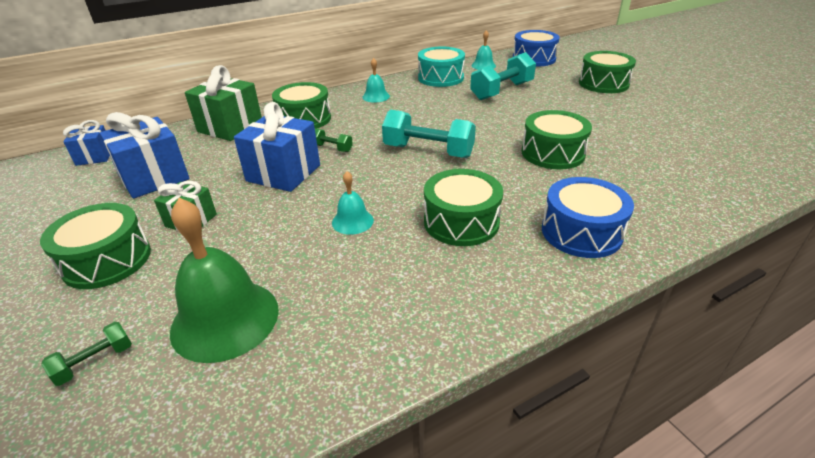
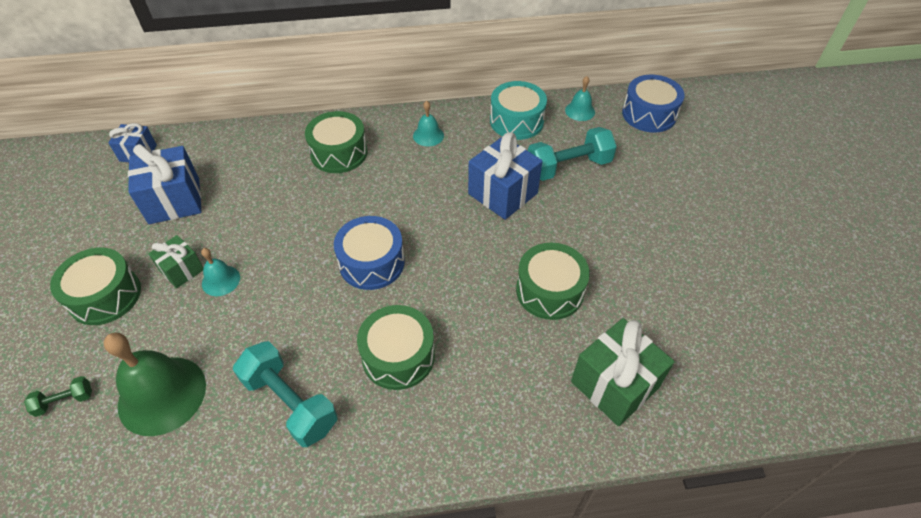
camera: 20 degrees right, 15 degrees up
(230, 127) = (266, 144): green gift -> green gift (614, 385)
(283, 173) = (282, 232): blue gift -> blue gift (503, 193)
(332, 148) = (341, 209): green dumbbell -> none
(352, 221) = (307, 320): turquoise bell -> turquoise bell (221, 280)
(428, 151) = (428, 245): turquoise dumbbell -> turquoise dumbbell (290, 403)
(581, 232) = (496, 410): blue drum -> blue drum (372, 262)
(603, 84) = (697, 189): green drum -> none

